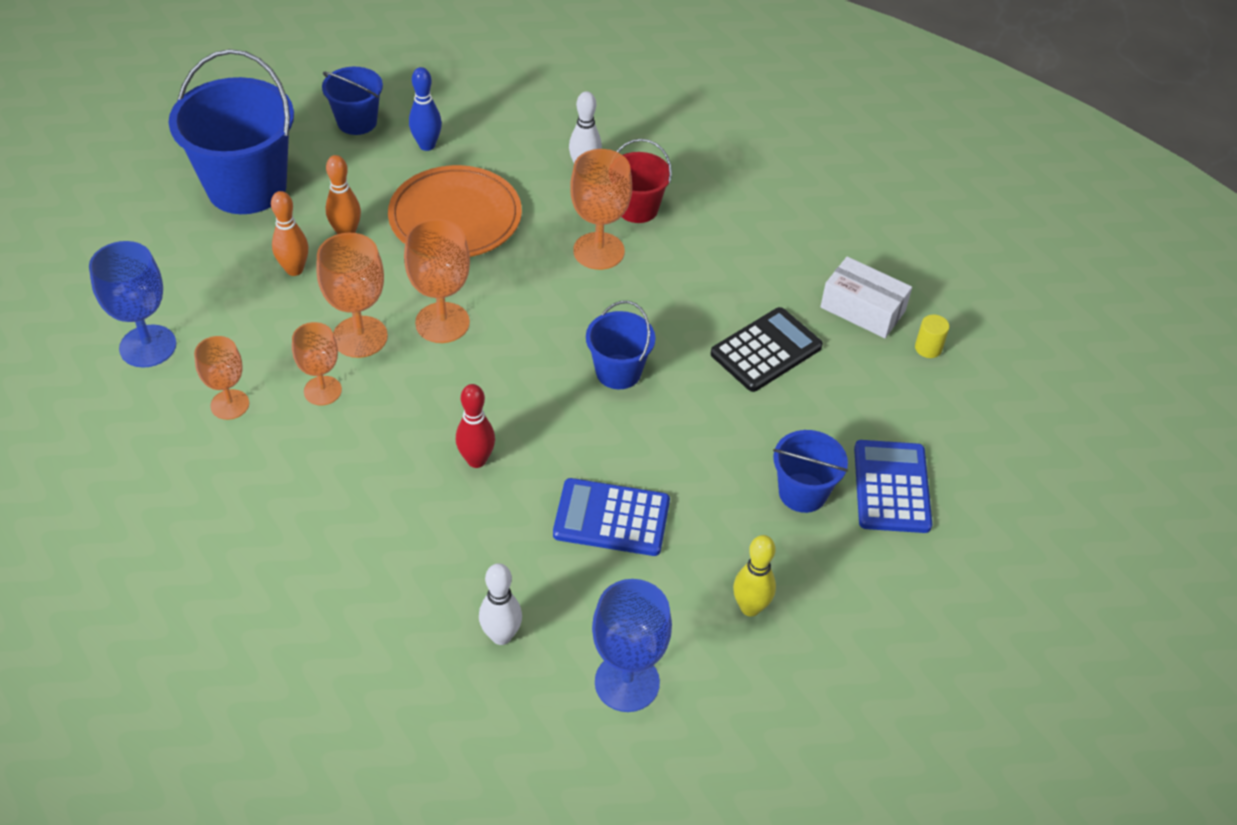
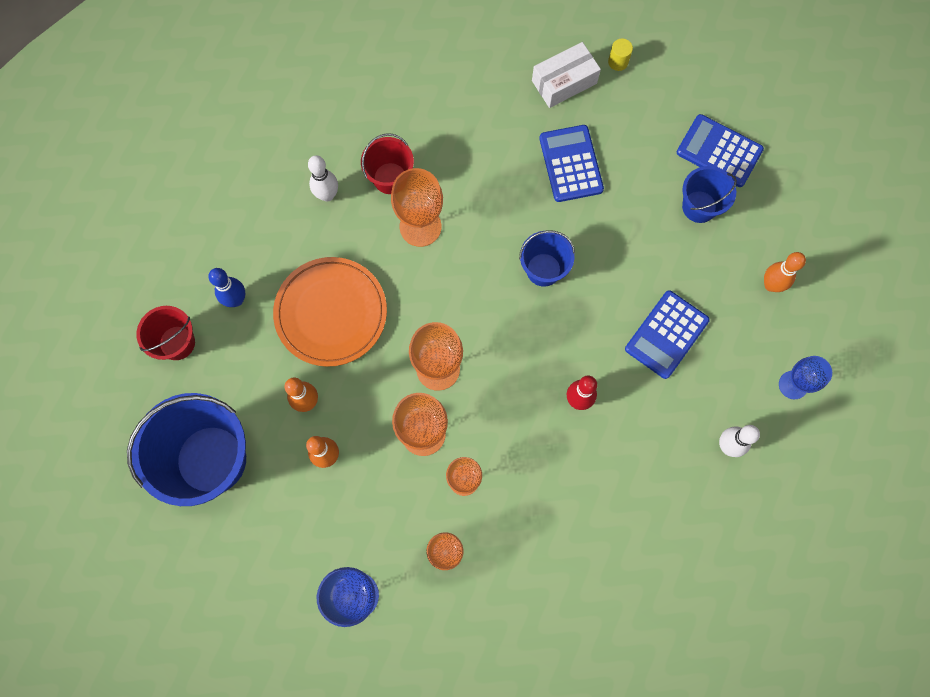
camera: 60 degrees left, 25 degrees up
(357, 122) = (177, 343): blue bucket -> red bucket
(627, 682) = (793, 385): blue goblet -> blue goblet, size x0.67
(750, 607) = (771, 285): yellow bowling pin -> orange bowling pin
(766, 350) = (571, 164): black calculator -> blue calculator

